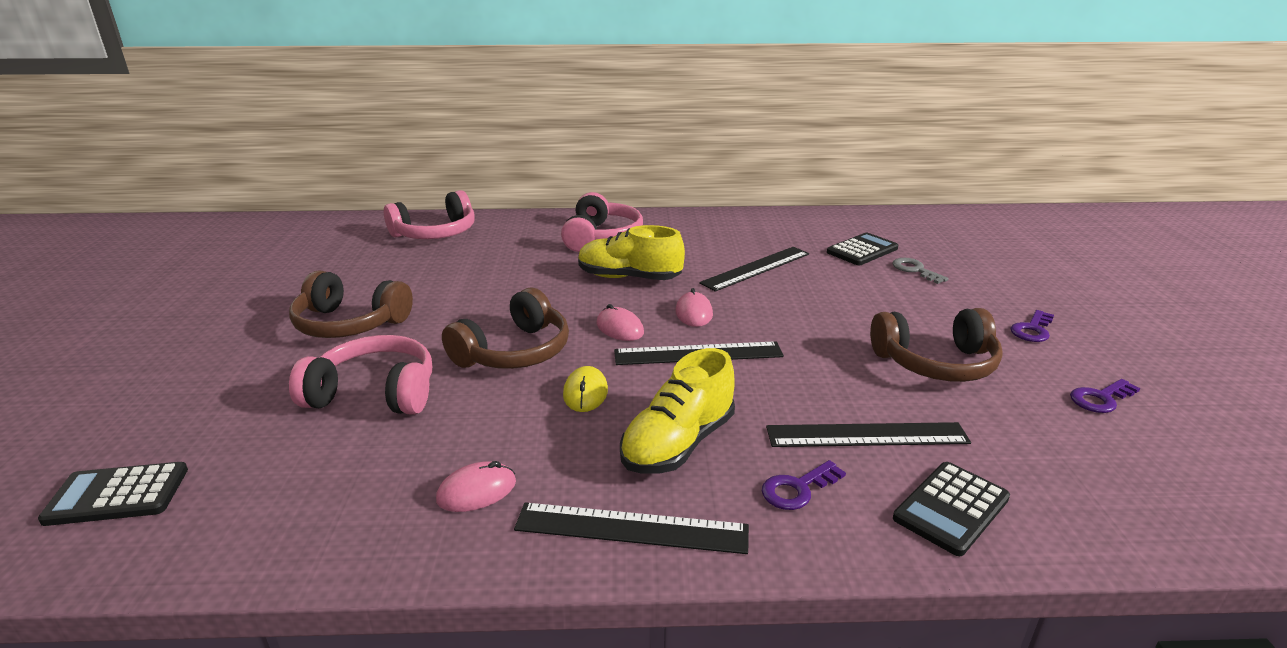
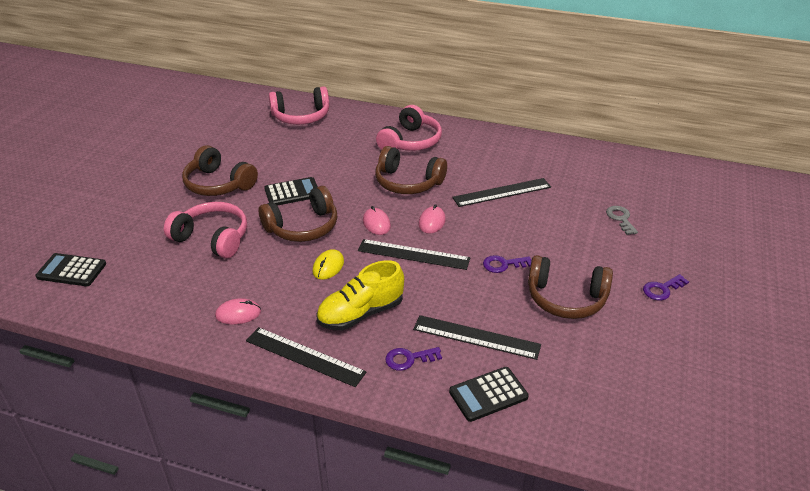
camera: 20 degrees right, 10 degrees up
(629, 278) = (407, 182): yellow shoe -> brown headphones
(862, 250) = (595, 192): black calculator -> black calculator (292, 192)
(1100, 399) = (657, 352): purple key -> purple key (503, 264)

